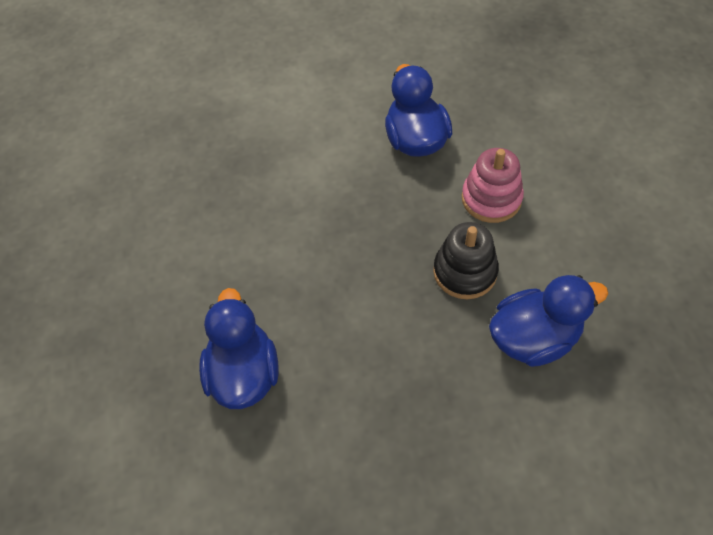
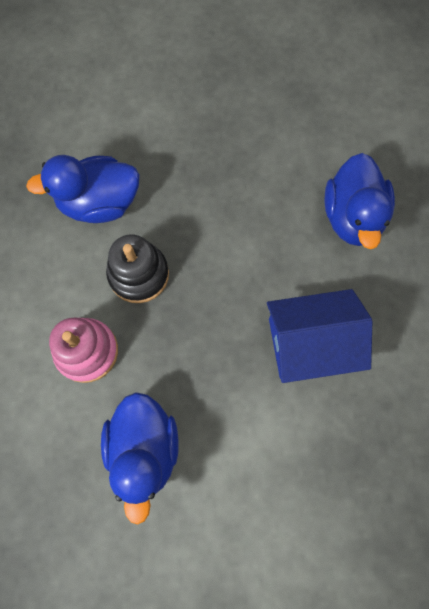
camera: 175 degrees left, 15 degrees up
(281, 241) = (311, 343): none -> blue house

